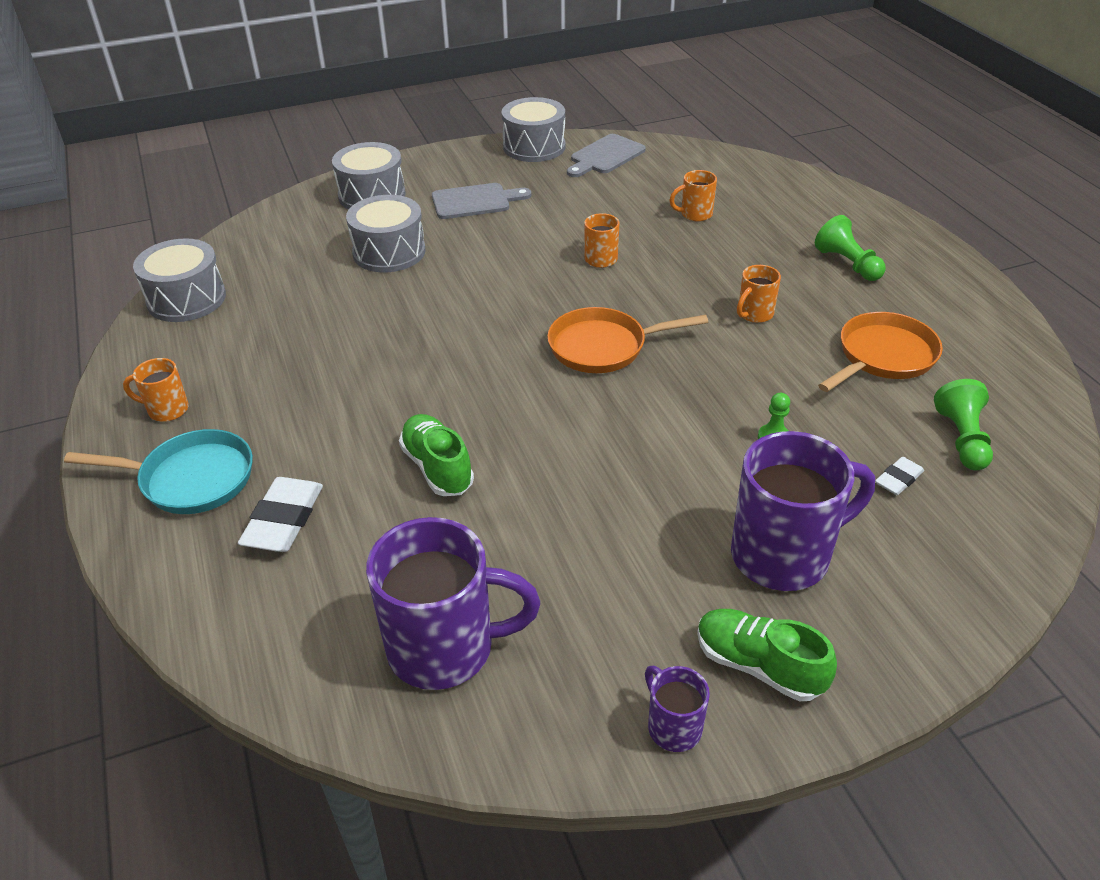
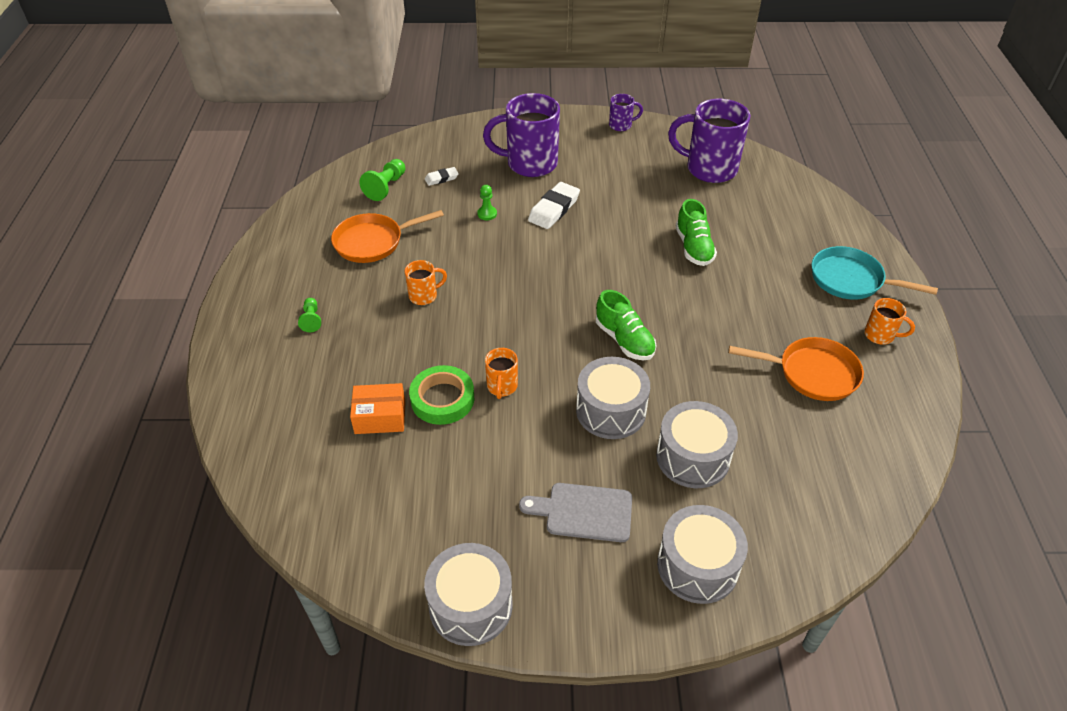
camera: 160 degrees left, 5 degrees up
(186, 299) = (891, 451): grey drum -> grey drum (611, 411)
(283, 520) = (789, 242): white eraser -> white eraser (554, 209)
(604, 347) = (550, 300): orange pan -> orange pan (812, 373)
(605, 156) = (399, 551): grey cutting board -> none
(650, 237) = (442, 399): none -> green tape
(673, 726) = (621, 125): purple mug -> purple mug turned 90 degrees counterclockwise
(695, 214) = (380, 417): orange mug -> orange box
(758, 666) = (573, 133): green shoe -> green shoe (624, 340)
(847, 264) = (311, 320): green pawn -> green pawn, size x0.63

